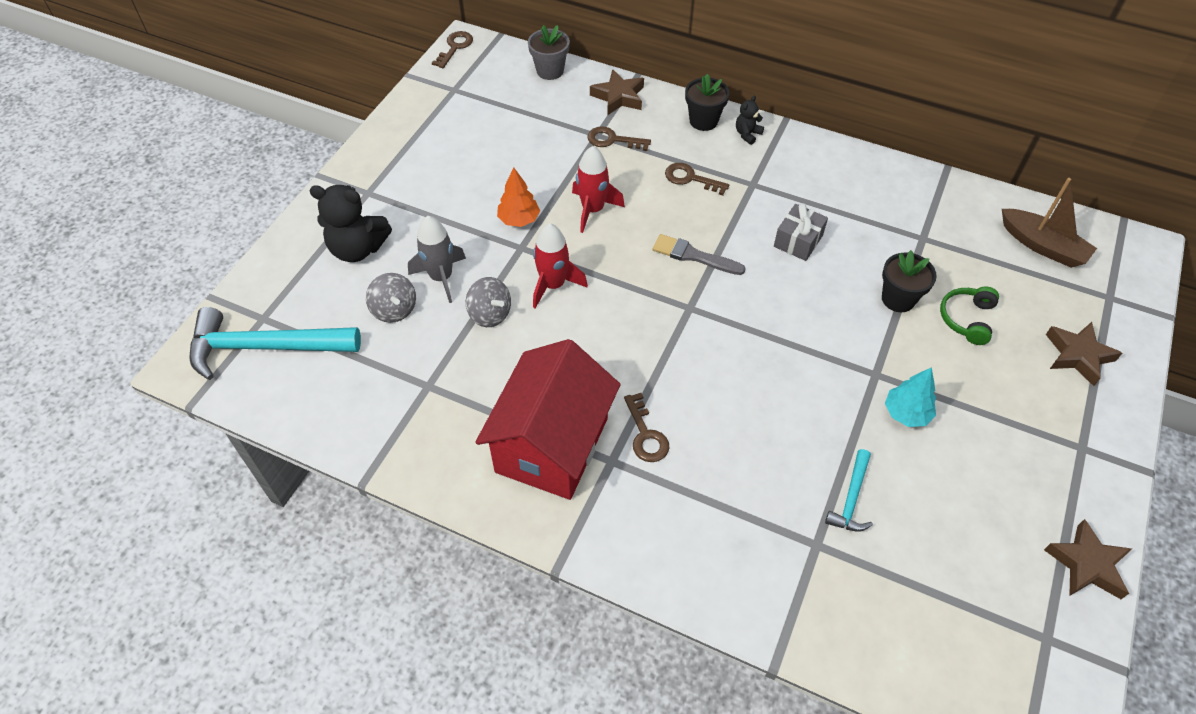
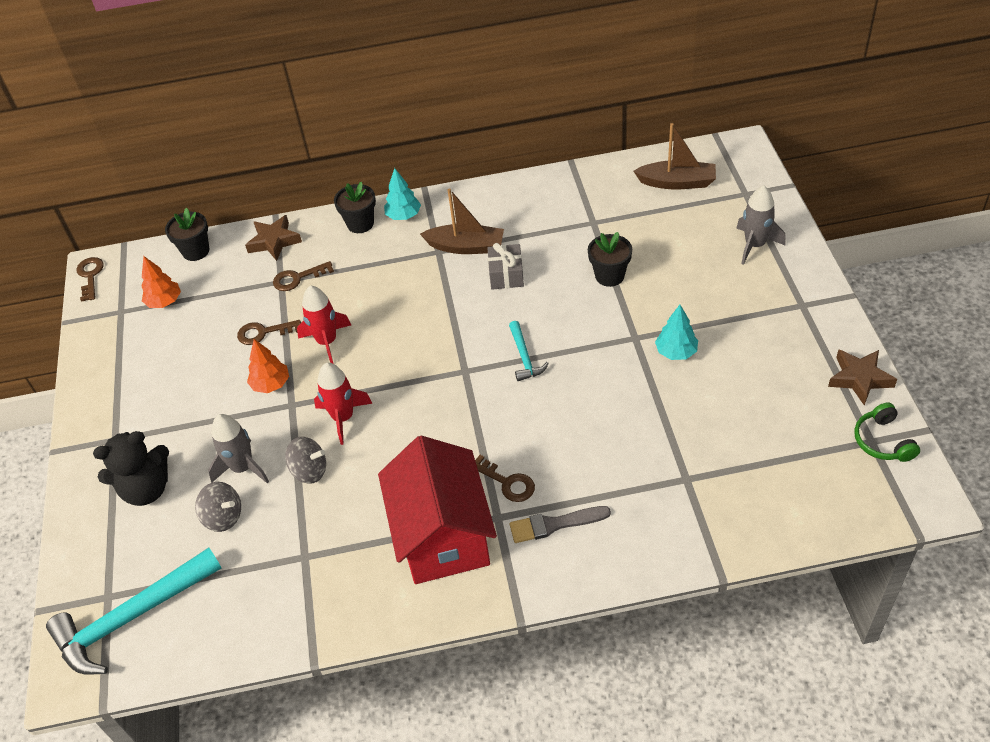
camera: 30 degrees left, 5 degrees down
(492, 100) = (164, 302): none -> orange tree
(550, 71) = (196, 251): grey flower pot -> black flower pot
(690, 178) = (386, 274): brown key -> brown key (263, 332)
(693, 256) = (436, 331): grey brush -> grey brush (554, 524)
(747, 134) = (403, 216): black teddy bear -> turquoise tree
(781, 194) = (466, 247): none -> brown boat
(851, 498) = (685, 433): turquoise hammer -> turquoise hammer (524, 357)
(966, 319) = (666, 262): green headphones -> green headphones (882, 441)
(1078, 355) = (755, 245): brown star -> grey rocket

